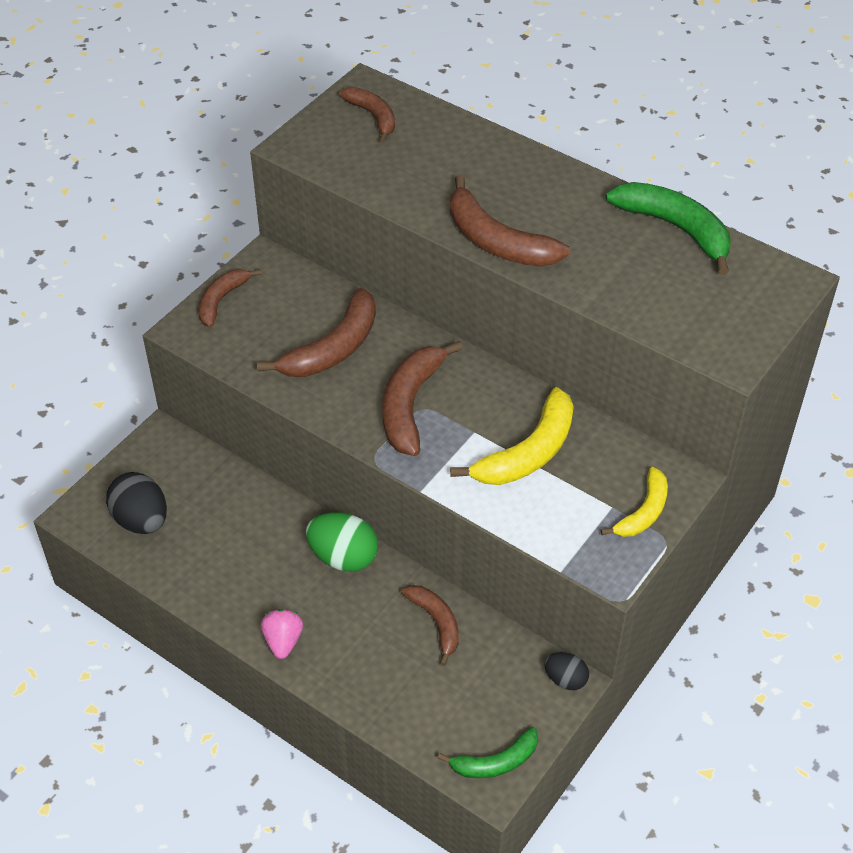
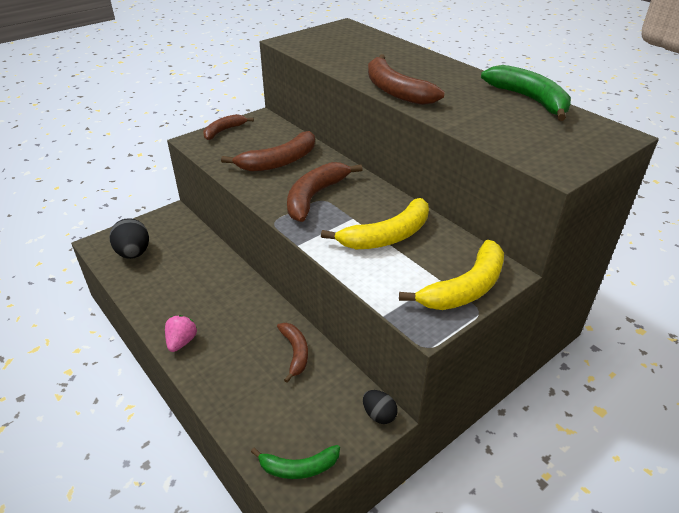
camera: 15 degrees right, 10 degrees down
(343, 557) = (249, 298): green egg -> none
(373, 116) = (342, 35): brown banana -> none
(643, 512) = (465, 288): yellow banana -> yellow banana, size x1.61

